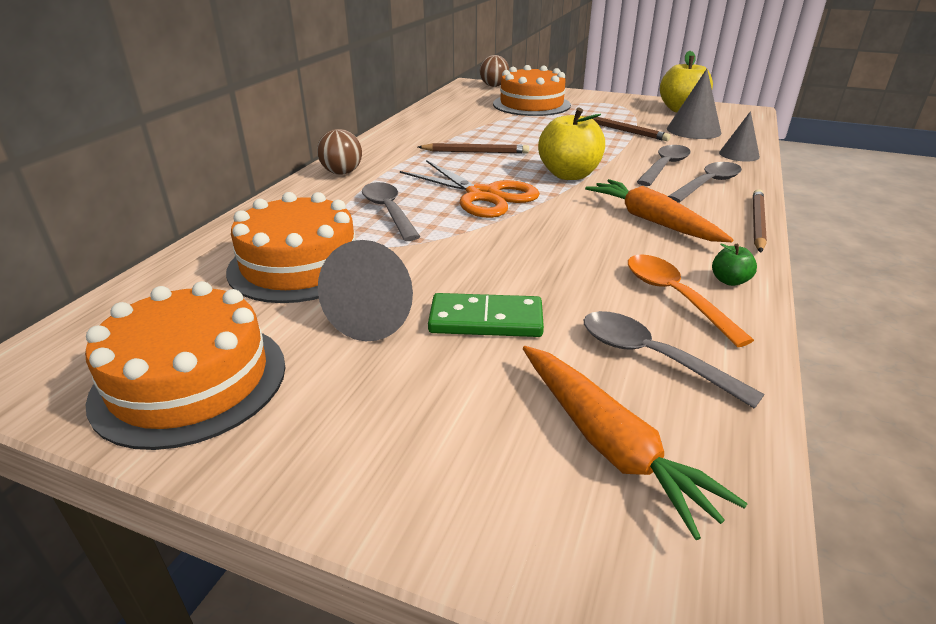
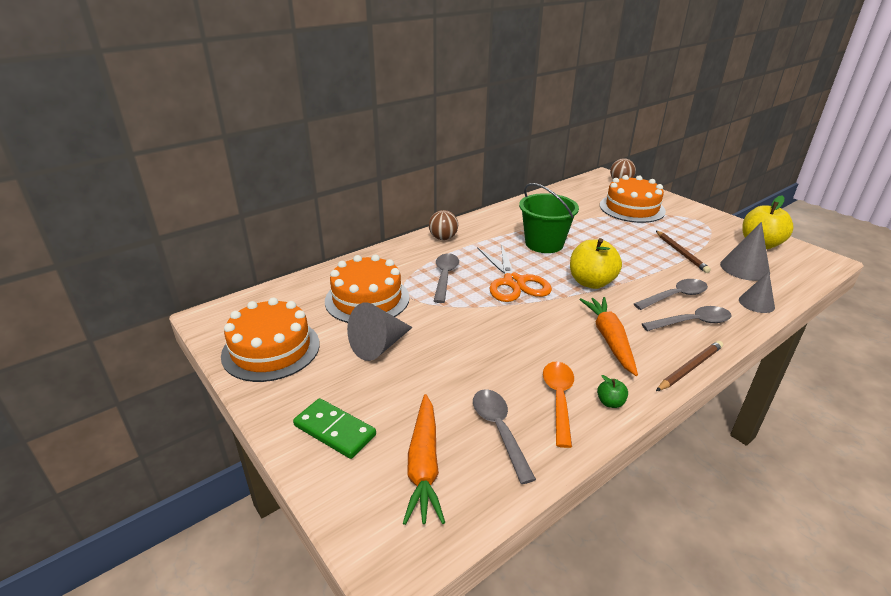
camera: 30 degrees right, 0 degrees up
(475, 152) = (544, 243): brown pencil -> green bucket
(486, 320) = (431, 370): green domino -> green domino (335, 430)

